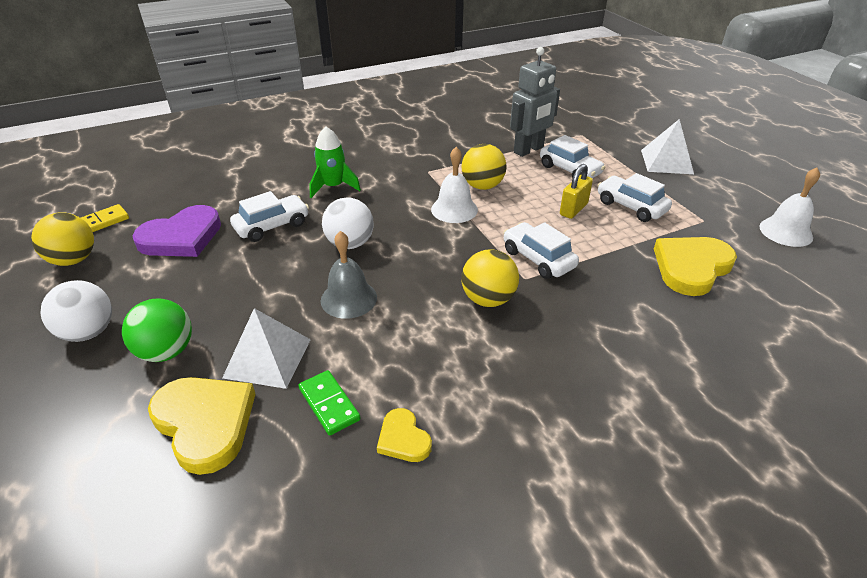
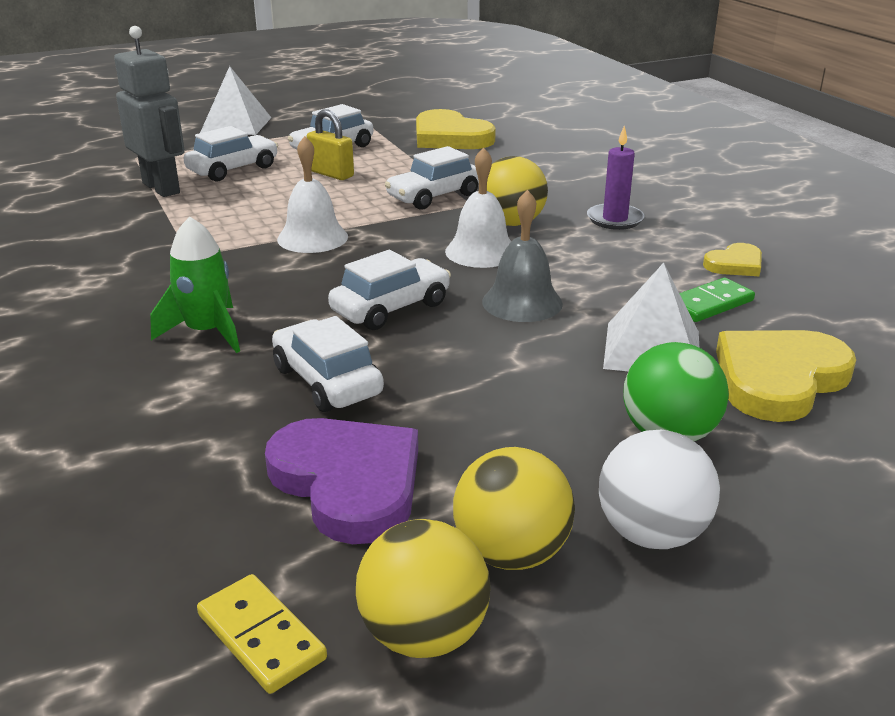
camera: 90 degrees left, 10 degrees down
(350, 244) = (391, 308): white ball -> white car
(482, 186) = (254, 219): yellow ball -> yellow ball (511, 553)
(503, 364) = (615, 219): none -> purple candle
(785, 231) = (393, 100): white bell -> white bell (481, 251)

